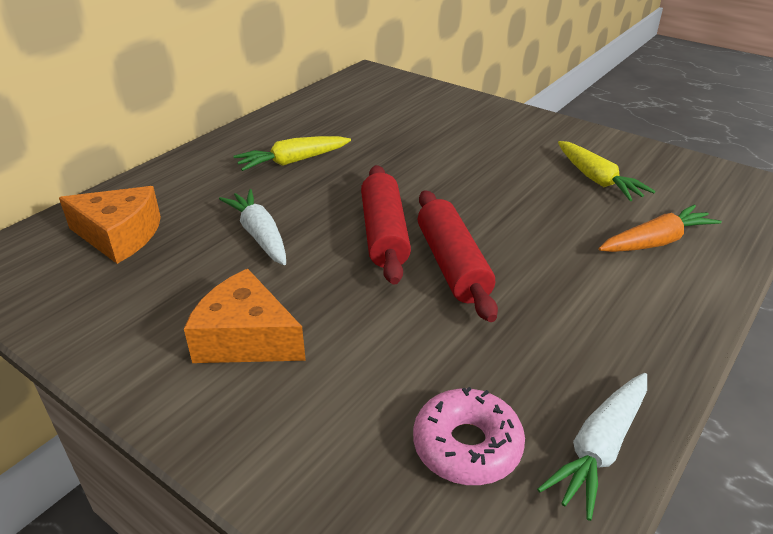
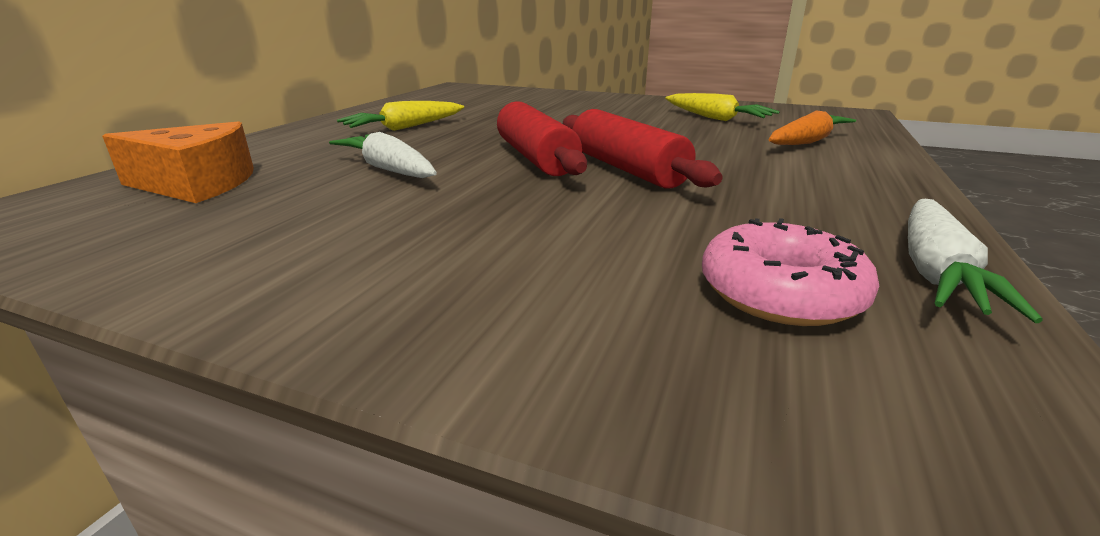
camera: 15 degrees left, 10 degrees down
(246, 338) = (407, 241): orange cheese -> none

